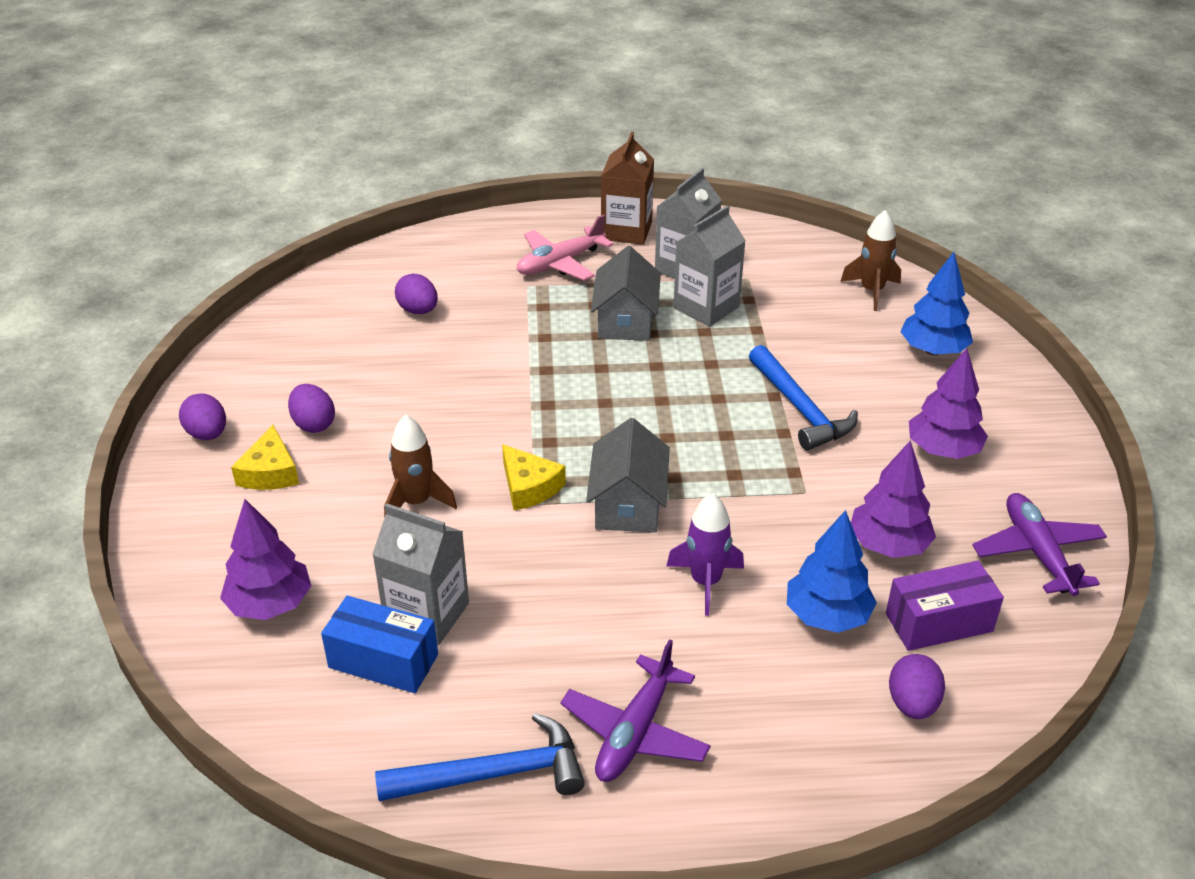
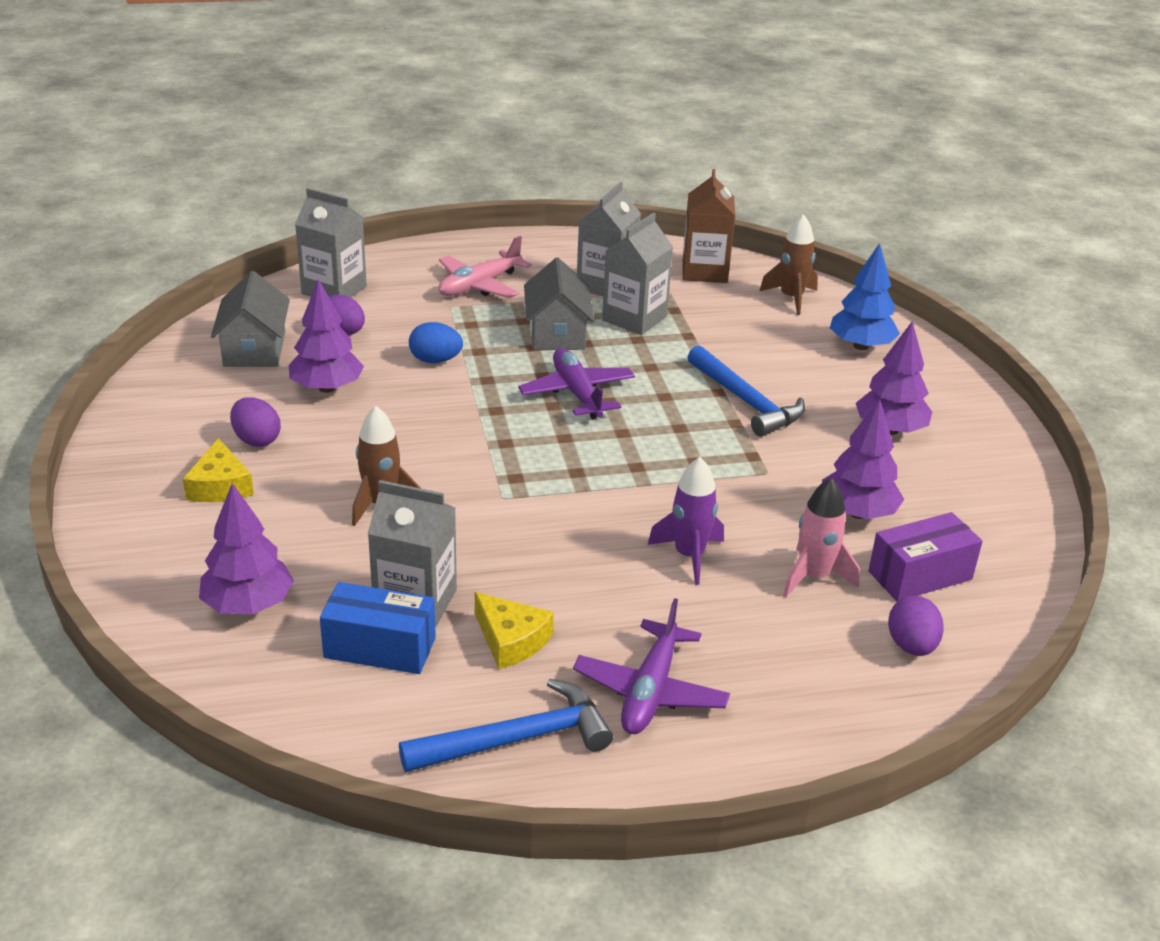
camera: 10 degrees left, 5 degrees down
(207, 434) = (144, 455): purple egg -> none
(390, 371) = (327, 388): none -> purple tree
(419, 262) = (334, 290): none -> grey carton
(500, 345) = (435, 360): none -> blue egg
(529, 487) = (494, 483): yellow cheese -> yellow cheese (511, 640)
(626, 231) = (539, 255): brown carton -> brown carton (704, 271)
(628, 504) = (597, 493): grey house -> grey house (255, 349)
(827, 616) = (813, 577): blue tree -> pink rocket
(1037, 552) = (997, 511): purple plane -> purple plane (577, 393)

